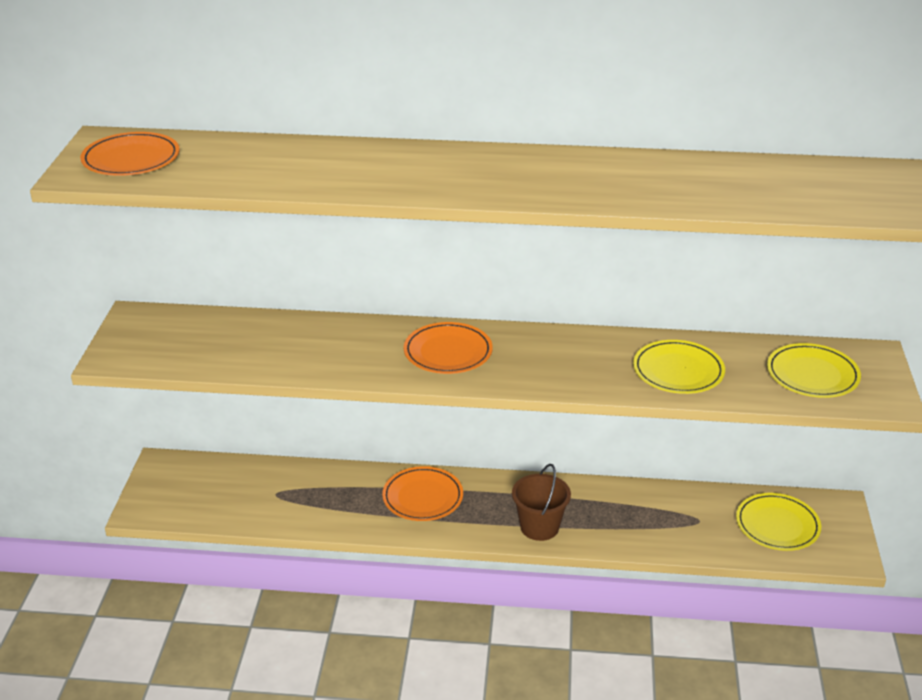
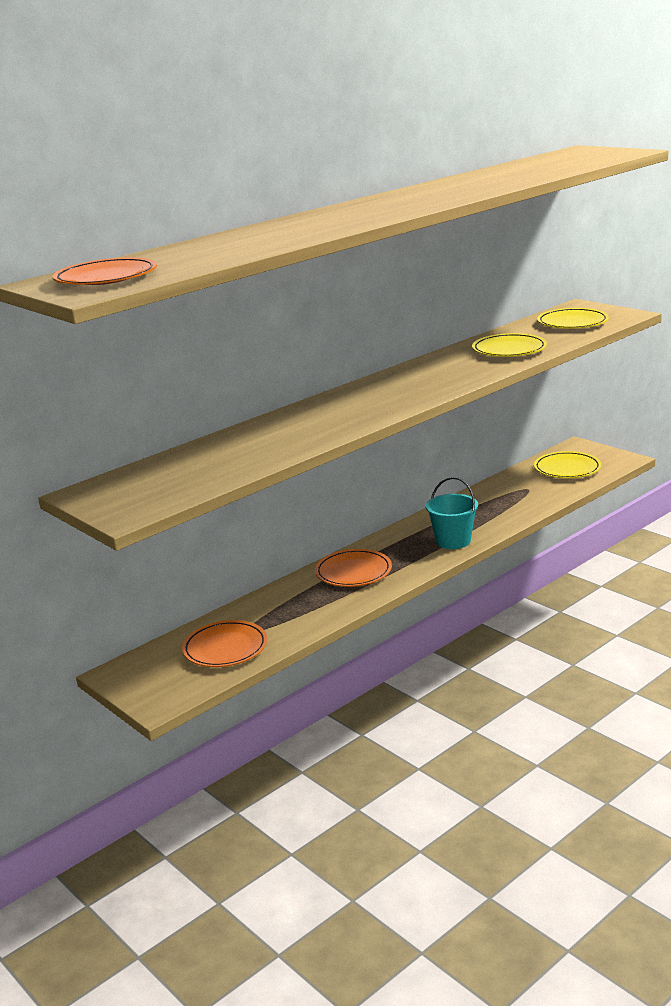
camera: 45 degrees left, 10 degrees down
(448, 352) = (364, 401): orange plate -> orange plate (225, 648)
(539, 527) = (453, 541): brown bucket -> turquoise bucket

